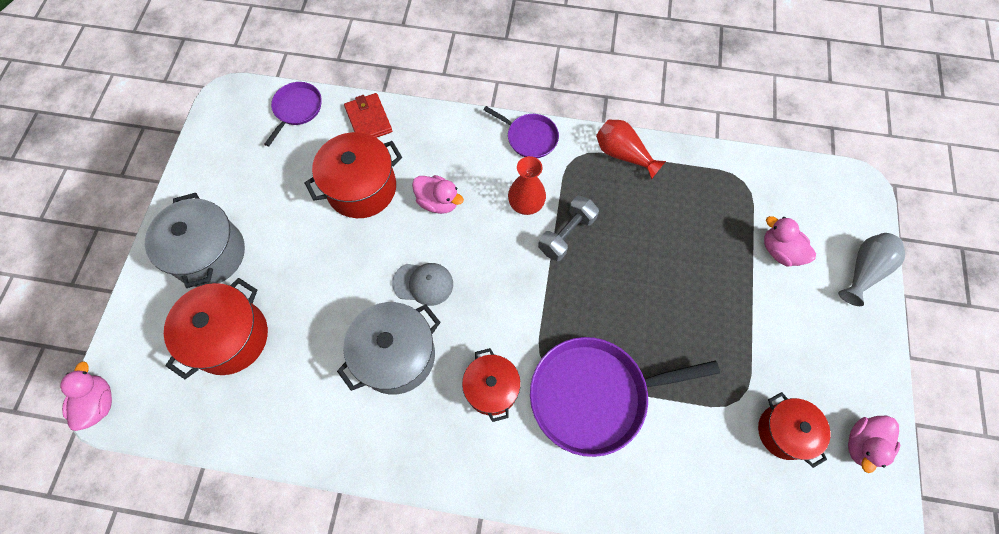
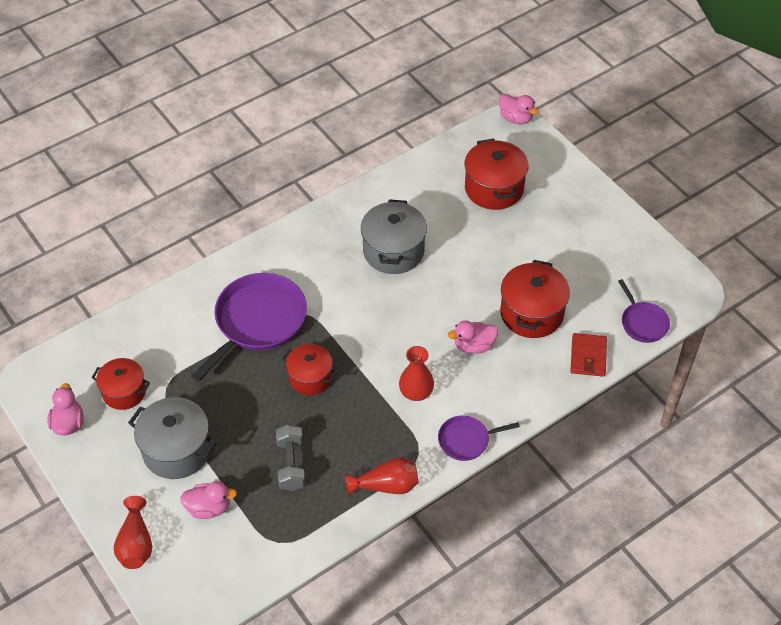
camera: 135 degrees right, 15 degrees down
(209, 254) = (565, 210): grey pot -> grey pot (177, 450)
(368, 120) = (588, 356): red wallet -> red wallet turned 75 degrees clockwise
(423, 283) = (423, 295): grey cap -> none
(491, 389) = (321, 278): red pot -> red pot (310, 377)
(566, 234) = (368, 396): grey dumbbell -> grey dumbbell (291, 464)
(863, 271) = (136, 544): grey vase -> red vase

